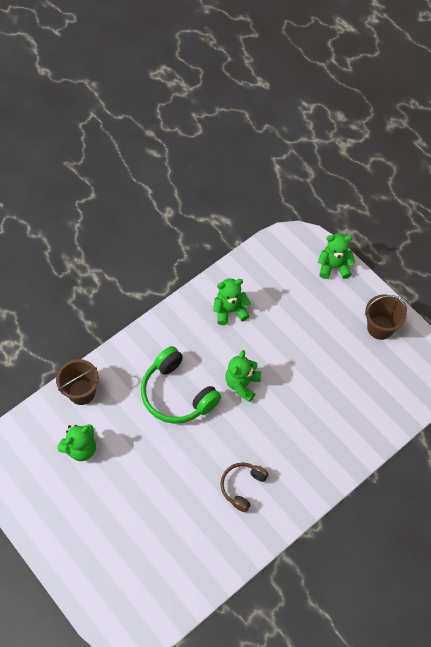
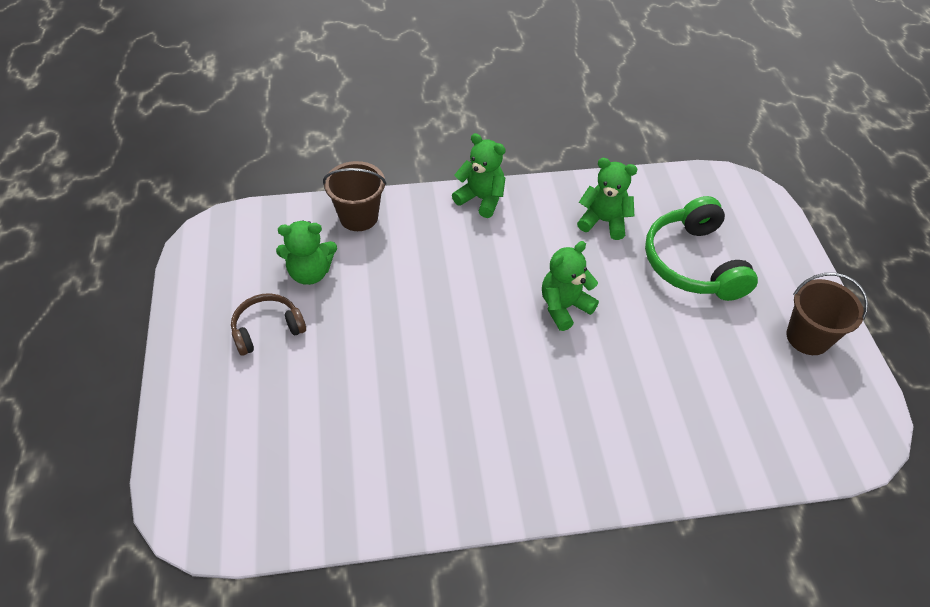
camera: 30 degrees right, 10 degrees down
(177, 394) = (471, 275): green headphones -> green headphones (693, 263)
(242, 487) = (479, 427): brown headphones -> brown headphones (267, 329)
(334, 267) = (778, 238): green teddy bear -> green teddy bear (481, 199)

